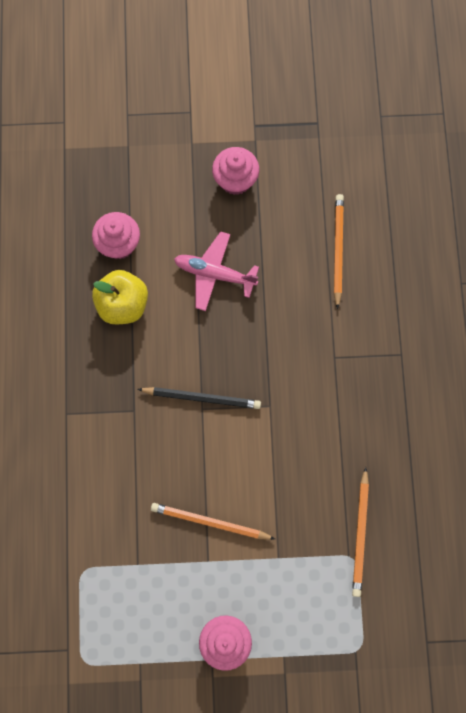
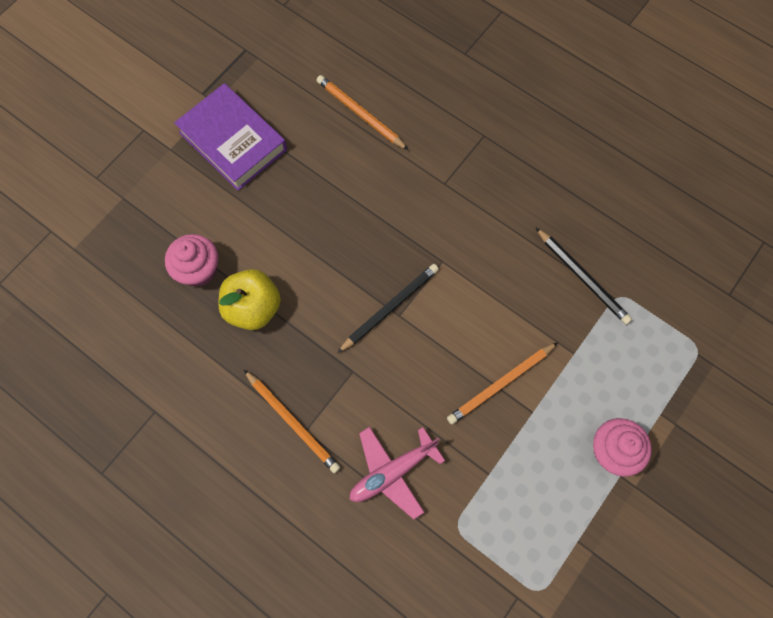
camera: 50 degrees left, 5 degrees down
(214, 274) = (295, 217): pink plane -> pink plane (392, 472)
(235, 180) = (233, 141): pink cupcake -> purple book
(345, 519) = (583, 277): none -> black pencil
(360, 534) = (604, 275): orange pencil -> orange pencil (293, 422)

